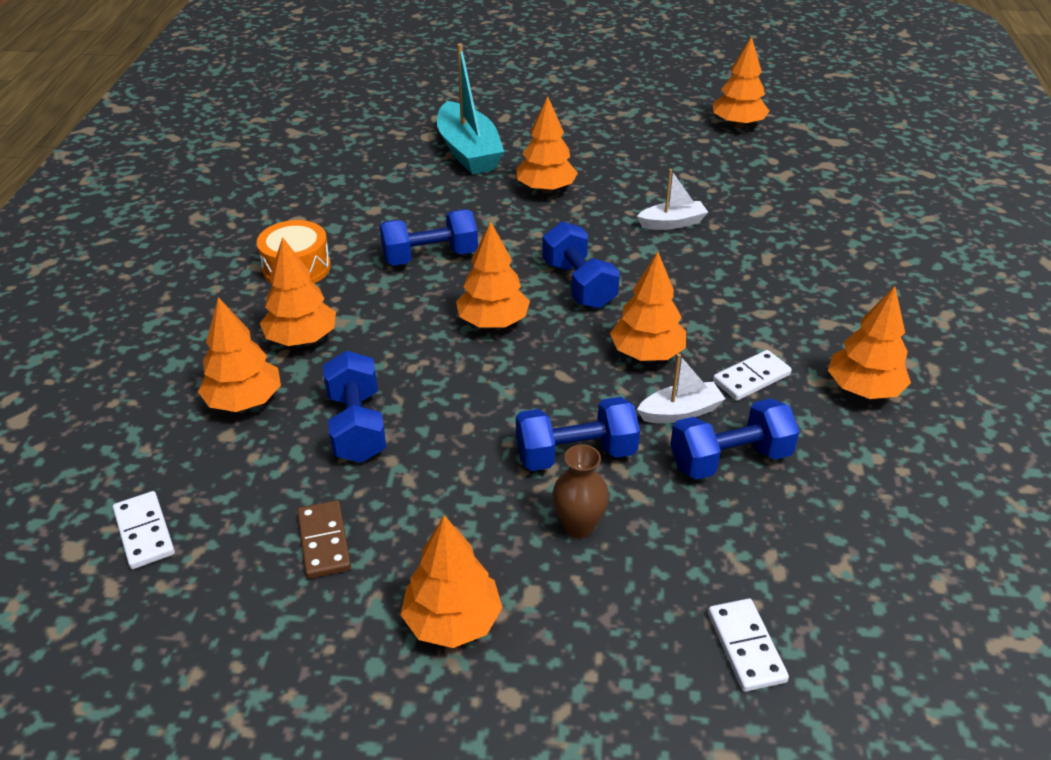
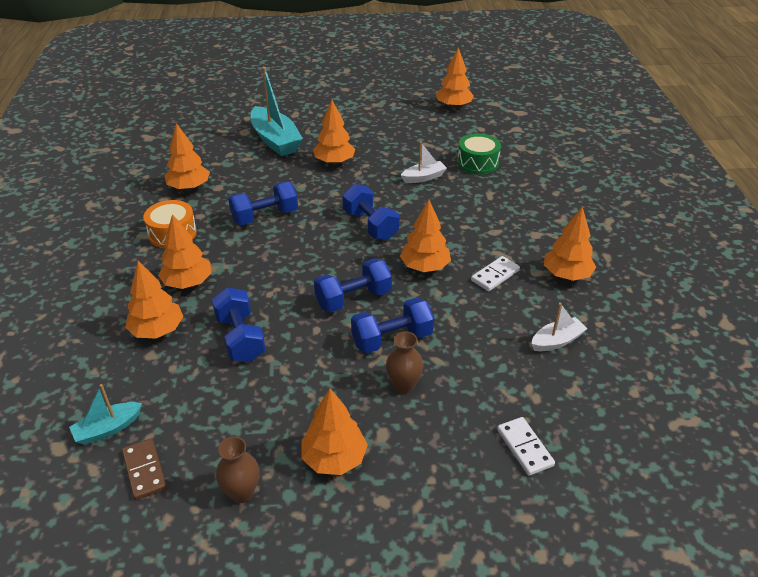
camera: 10 degrees left, 0 degrees up
(144, 532) = (108, 429): white domino -> turquoise boat
(308, 652) = (242, 493): none -> brown vase
(324, 542) = (236, 418): brown domino -> brown domino (144, 470)
(493, 322) = (318, 257): orange tree -> orange tree (189, 187)
(680, 412) = (454, 303): white boat -> white boat (557, 341)
(730, 459) = (491, 330): blue dumbbell -> blue dumbbell (353, 299)
(757, 209) = (477, 163): none -> green drum

